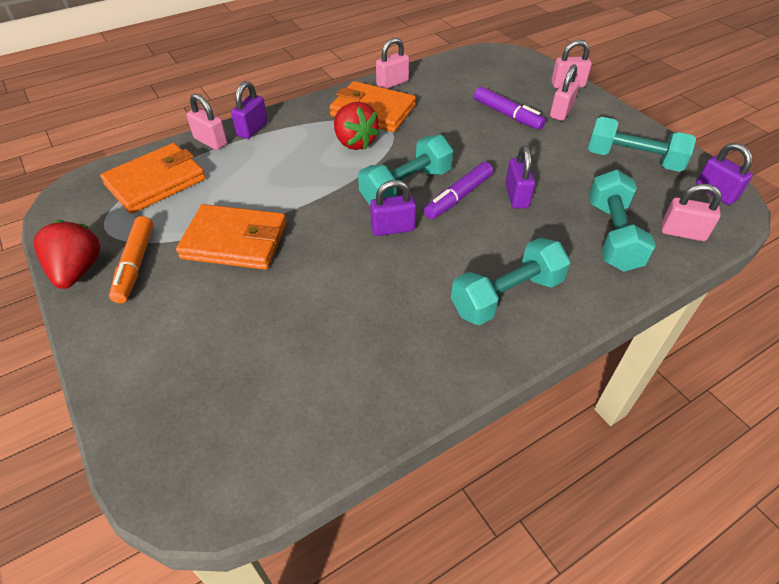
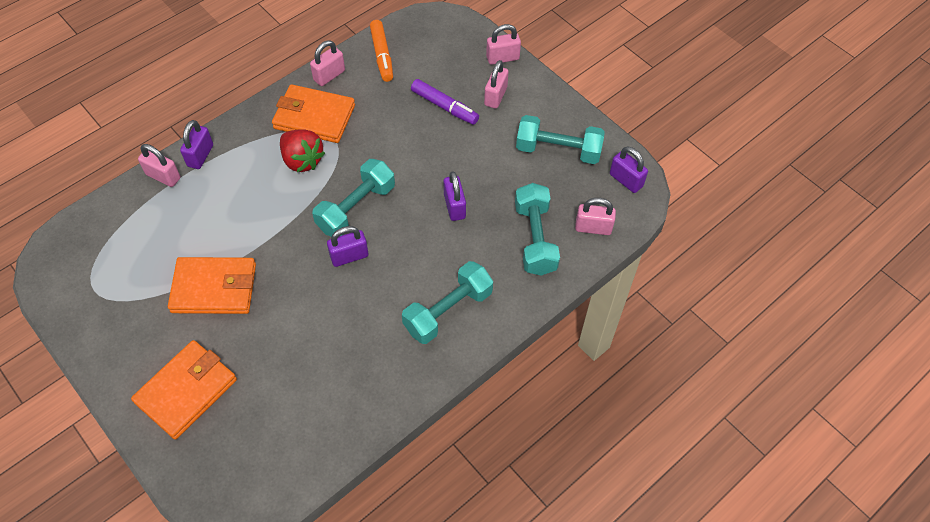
camera: 10 degrees left, 10 degrees up
(78, 270) = (86, 336): red strawberry -> none
(135, 265) = (134, 324): orange marker -> orange marker (382, 55)
(156, 182) = (124, 232): orange wallet -> orange wallet (186, 391)
(458, 197) = (403, 214): purple marker -> none

